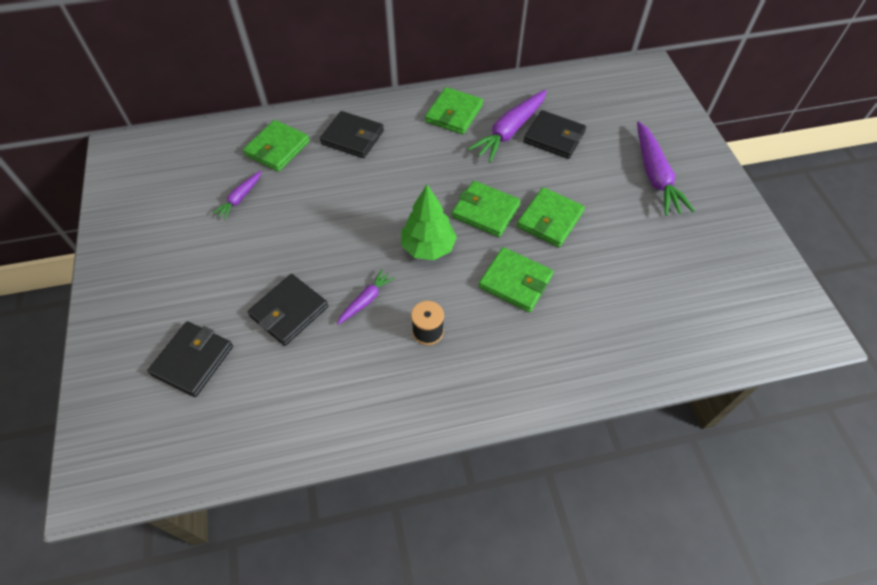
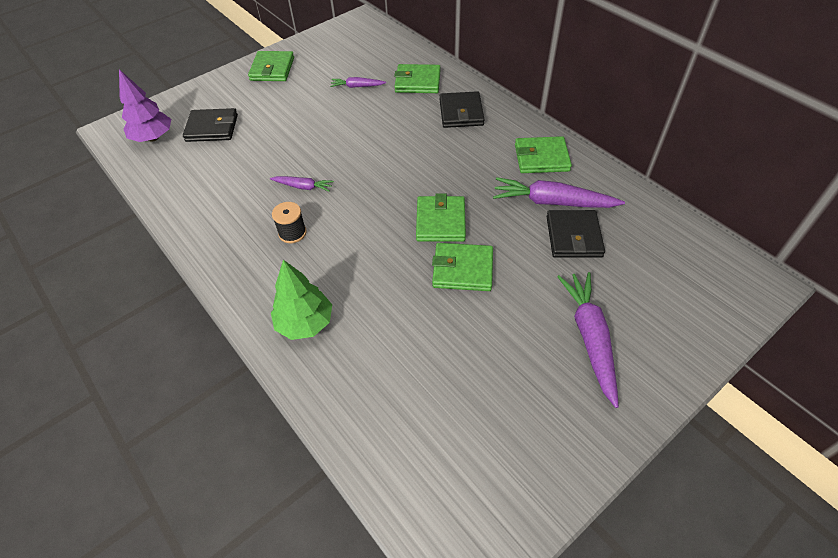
camera: 65 degrees right, 5 degrees down
(155, 434) = (153, 138): none -> purple tree
(289, 311) = (272, 153): black wallet -> none
(428, 247) = (376, 201): green tree -> green tree (305, 323)
(515, 282) = (374, 270): green wallet -> green wallet (272, 69)
(655, 176) = (590, 338): purple carrot -> purple carrot turned 120 degrees clockwise

